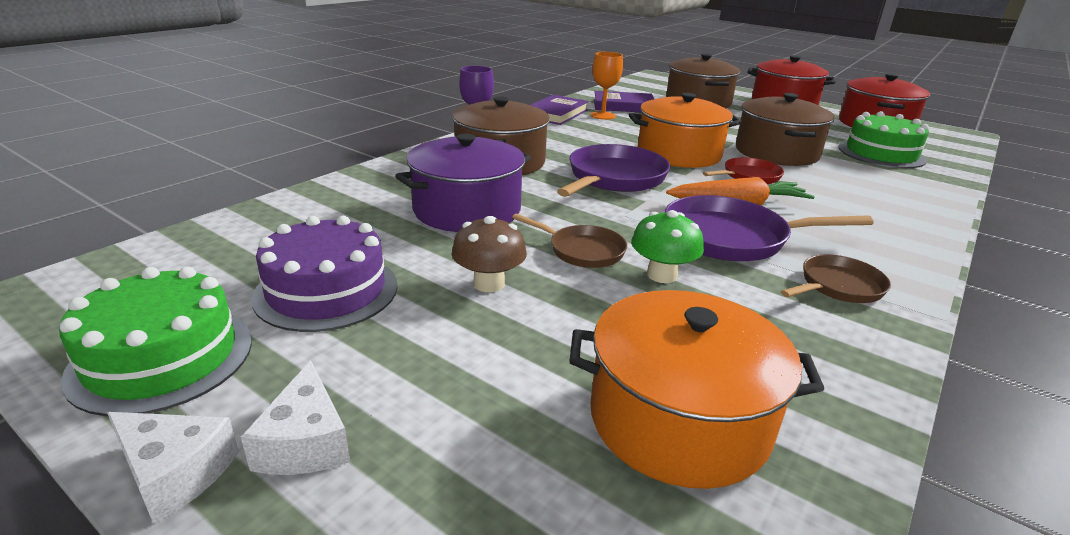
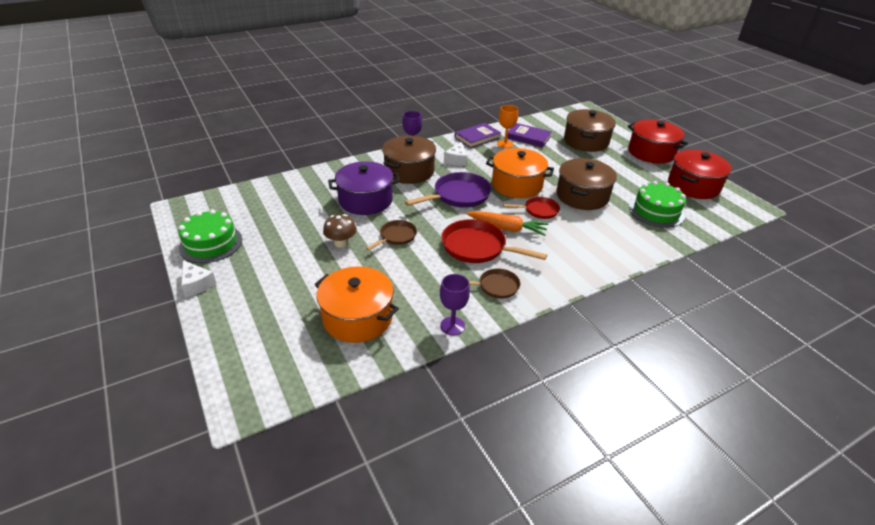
camera: 25 degrees right, 10 degrees up
(305, 442) = (236, 286): white cheese -> white cheese (456, 160)
(326, 291) = (278, 230): purple cake -> none
(582, 251) = (396, 236): brown pan -> brown pan turned 105 degrees counterclockwise
(662, 275) = (418, 258): green mushroom -> none
(732, 237) = (477, 247): purple pan -> red pan
(867, 374) = (452, 326): none -> purple goblet

